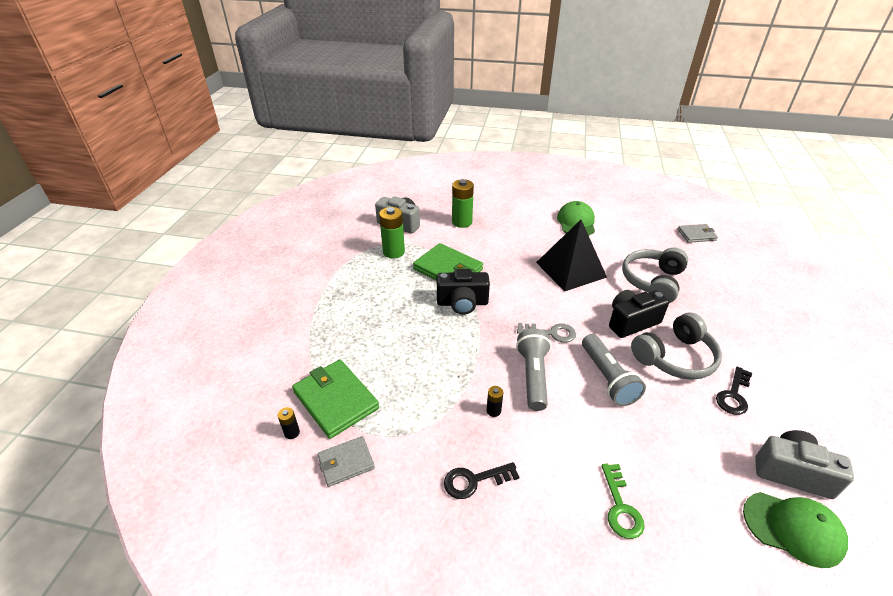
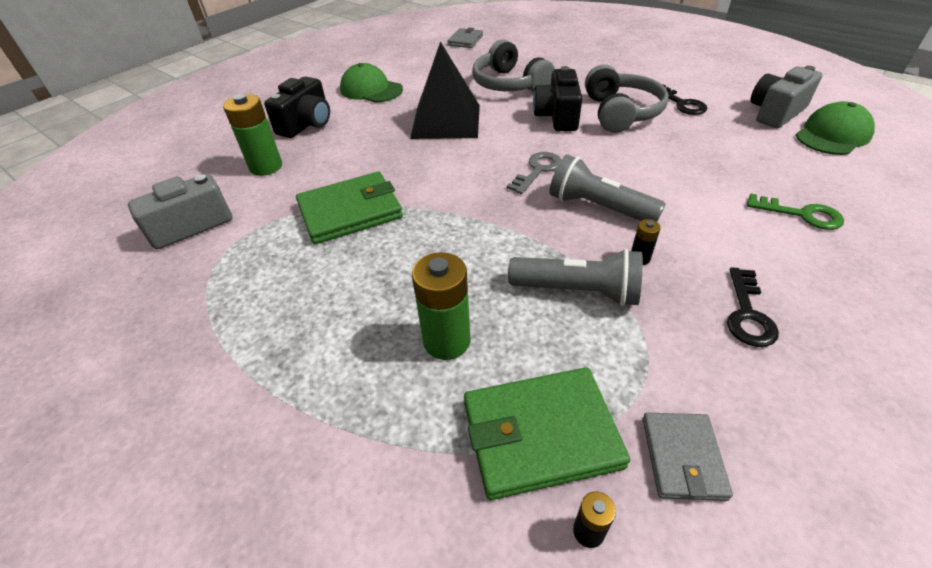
camera: 60 degrees left, 5 degrees up
(393, 252) = (251, 253): green battery -> green battery (446, 341)
(462, 303) = (430, 221): black camera -> black camera (307, 124)
(607, 378) = (628, 159): grey flashlight -> grey flashlight (578, 291)

